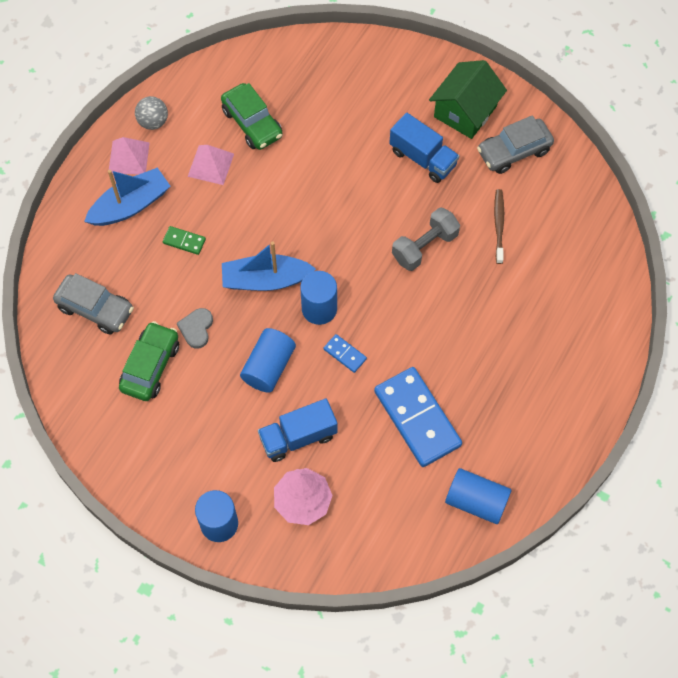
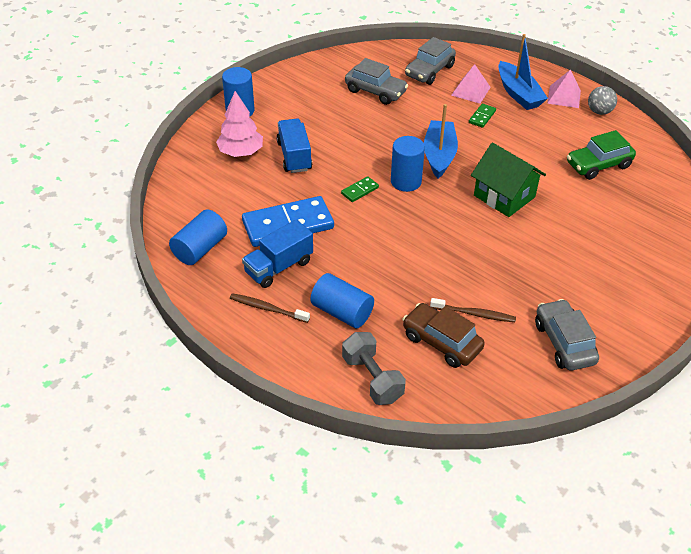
camera: 100 degrees right, 20 degrees down
(150, 366) = (375, 91): green car -> grey car
(196, 328) = (402, 115): grey heart -> none
(210, 165) = (555, 137): pink pyramid -> pink pyramid (471, 91)
(268, 367) = (359, 148): blue cylinder -> blue cylinder (342, 312)
(345, 354) = (360, 190): blue domino -> green domino
(423, 158) = (557, 270): blue truck -> blue truck (279, 267)
(424, 246) = (457, 256): grey dumbbell -> grey dumbbell (372, 379)
(465, 111) = (615, 312): green house -> green house (504, 196)
(541, 250) = (441, 342): none -> brown car
(542, 411) = (267, 308): none -> brown toothbrush

